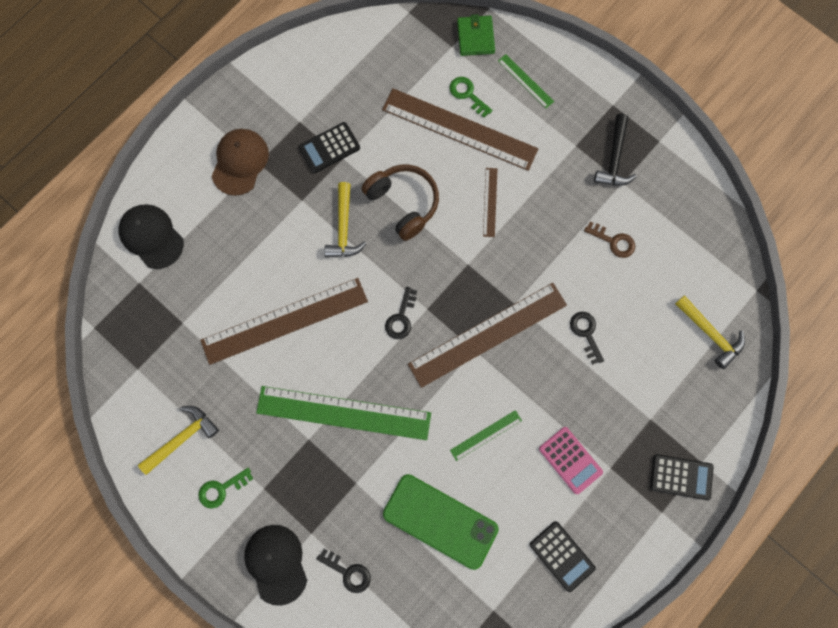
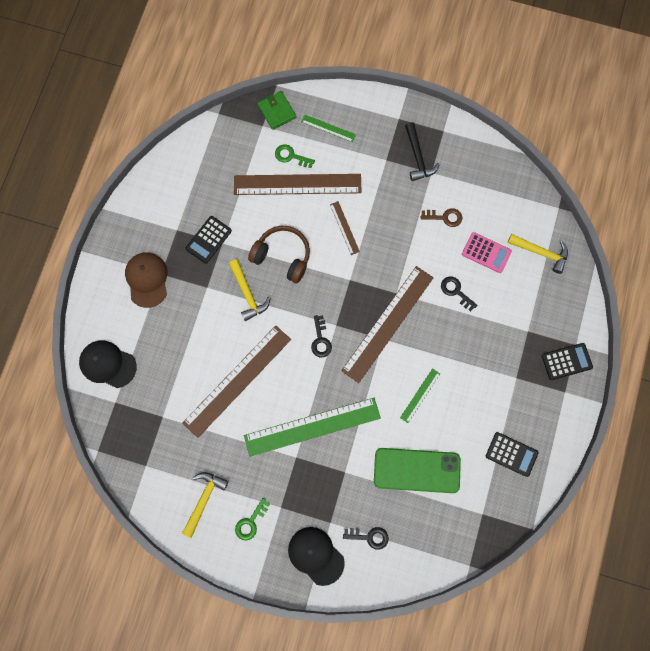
camera: 25 degrees left, 0 degrees up
(570, 460) = (486, 385): pink calculator -> pink calculator (486, 253)

